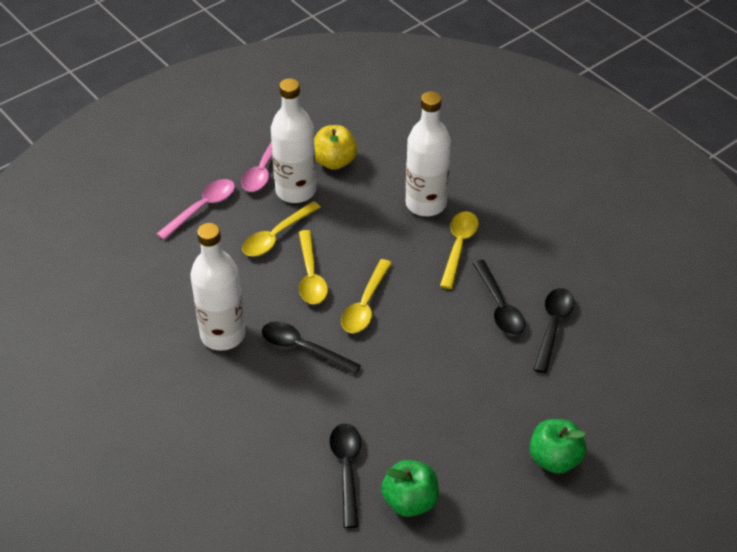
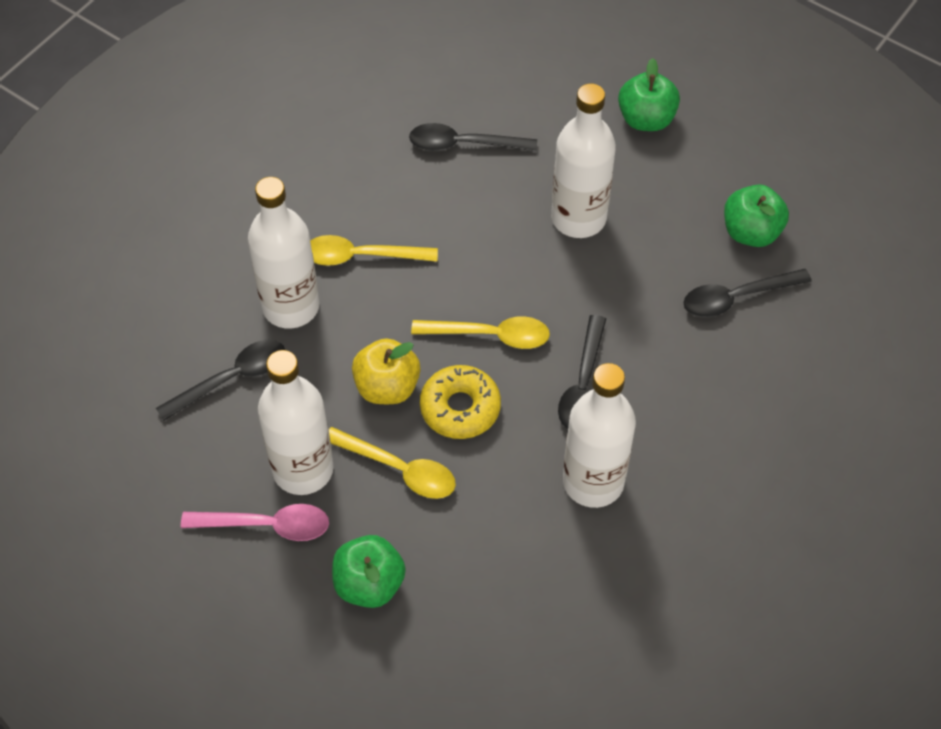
camera: 105 degrees left, 10 degrees up
(202, 208) = (369, 584): pink spoon -> green apple
(311, 276) = (460, 408): yellow spoon -> yellow donut
(334, 161) = (230, 436): yellow apple -> yellow apple (387, 387)
(458, 383) = (578, 218): none -> white bottle
(499, 306) = (448, 199): black spoon -> black spoon (232, 378)

